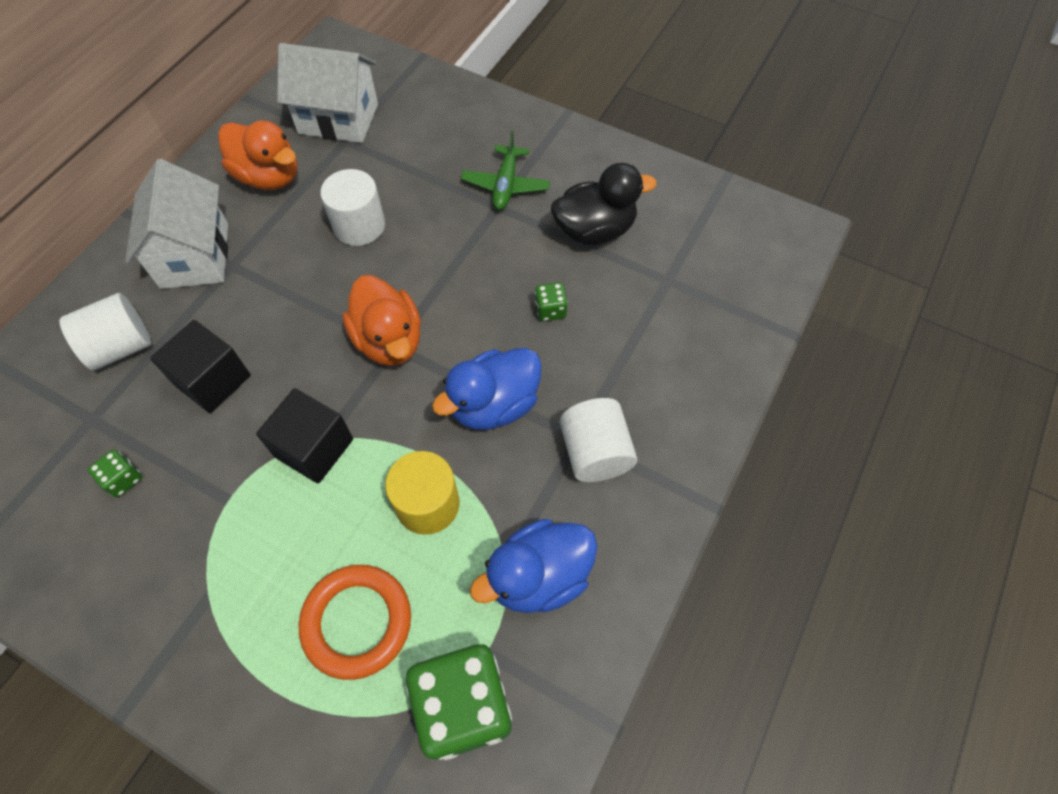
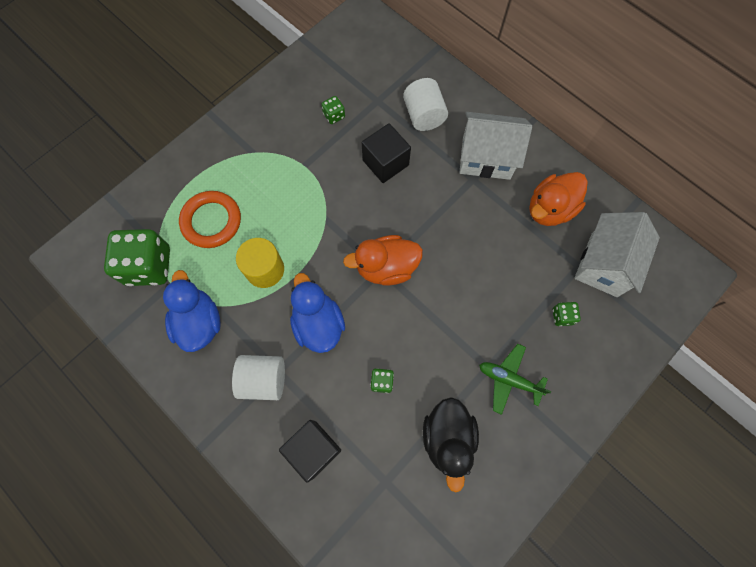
camera: 105 degrees right, 10 degrees up
(314, 448) = (322, 213): black cube -> black cube (313, 449)
(359, 226) = (490, 263): white cylinder -> none
(414, 148) = (562, 316): none -> green dice

